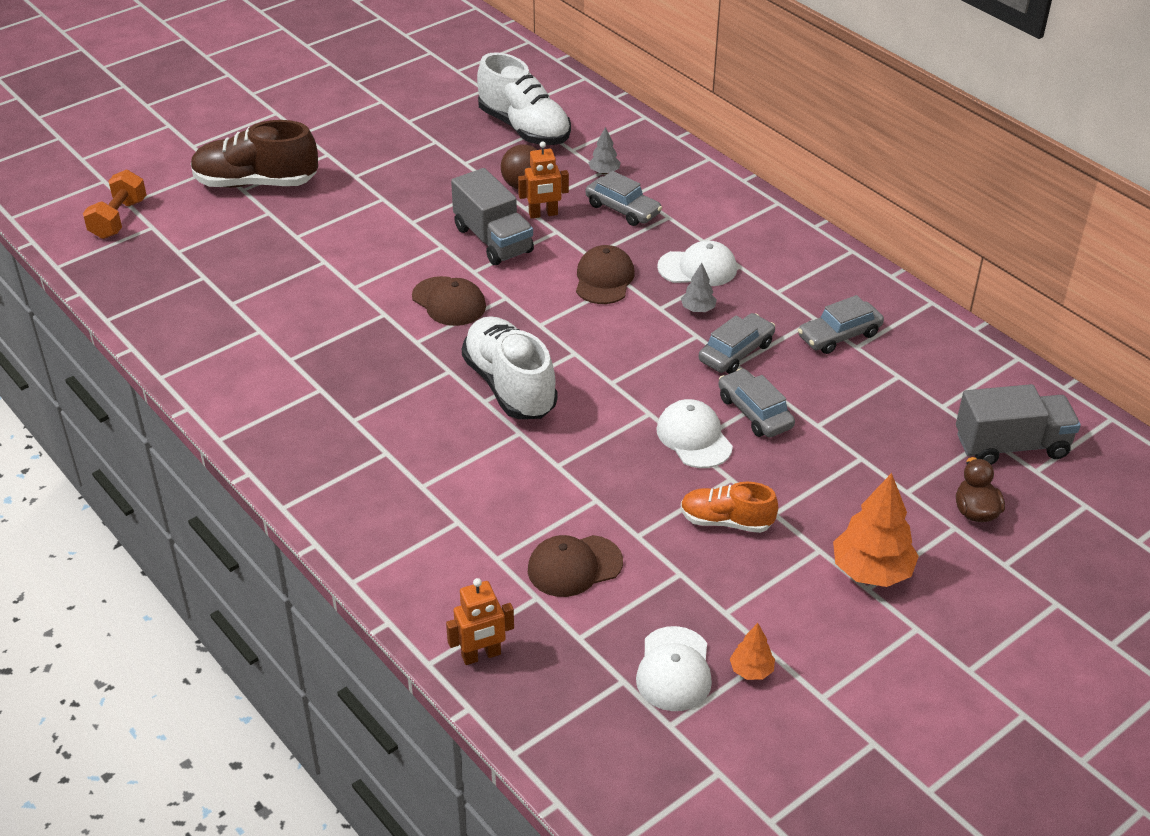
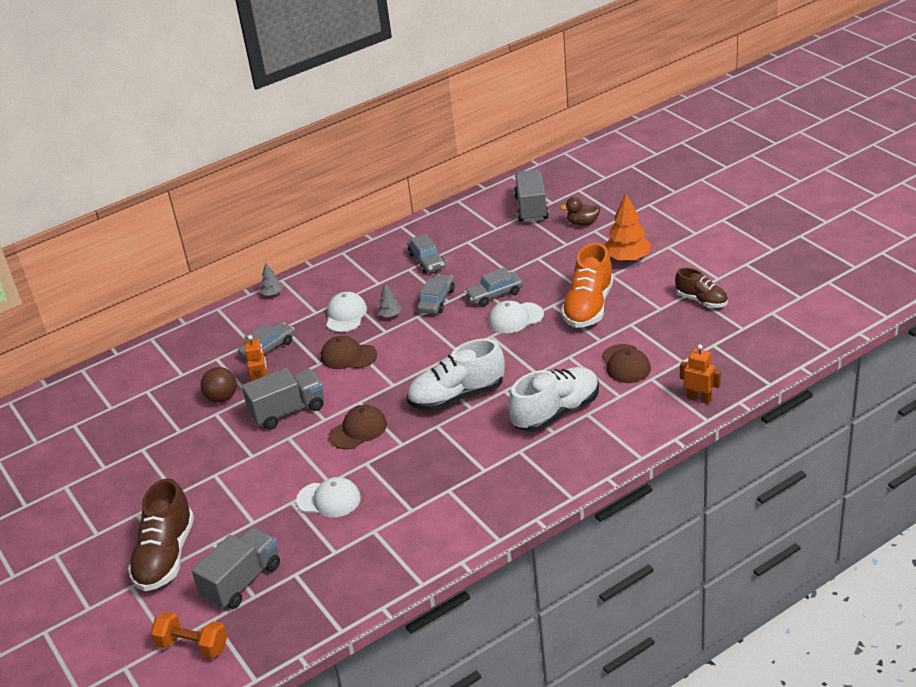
camera: 80 degrees left, 5 degrees down
(202, 240) = (242, 581): none -> grey truck
(481, 655) = (699, 399): orange robot -> orange robot turned 45 degrees counterclockwise
(524, 128) = (143, 400): white shoe -> white shoe (556, 412)
(604, 172) = (218, 358): grey tree -> grey tree (272, 294)
(674, 669) = (703, 327): white cap -> white cap (329, 499)
(726, 521) = (588, 307): orange shoe -> orange shoe, size x1.68
(736, 352) = (436, 300): grey car -> grey car turned 60 degrees clockwise
(751, 670) = (701, 300): orange tree -> brown shoe

